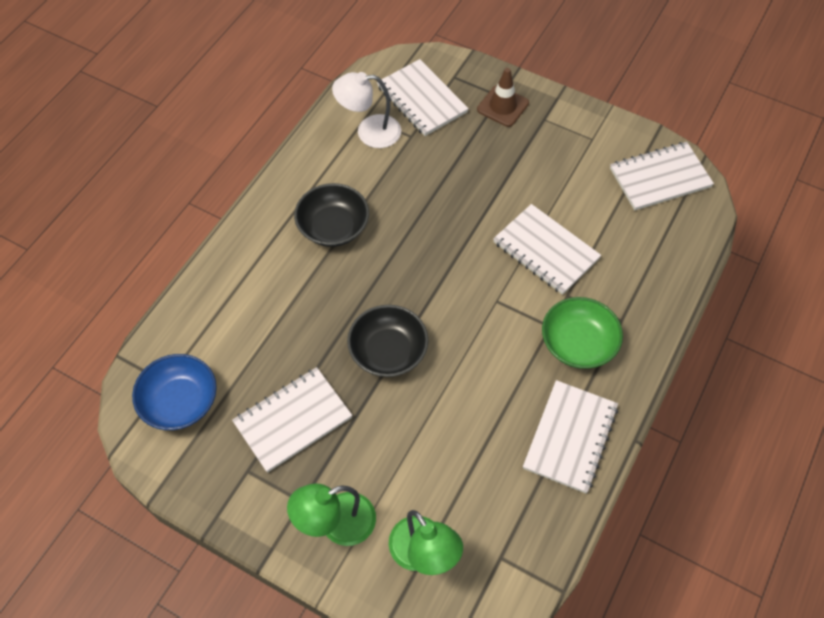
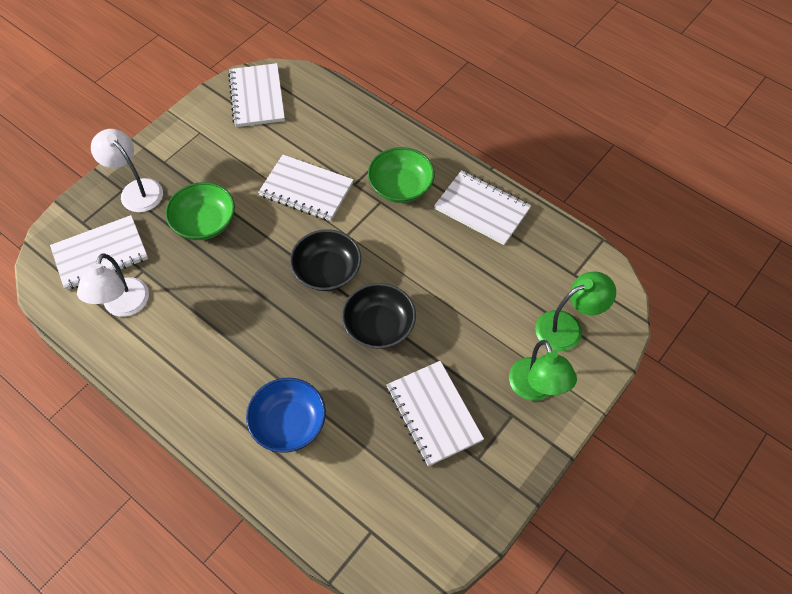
camera: 80 degrees left, 0 degrees up
(180, 402) = (396, 517): blue bowl -> blue bowl (288, 423)
(333, 227) = (230, 354): black bowl -> black bowl (327, 271)
(479, 170) = (204, 222): none -> green bowl
(503, 106) = (136, 190): brown traffic cone -> white lamp
(545, 251) = (306, 190): white notebook -> white notebook turned 60 degrees clockwise

